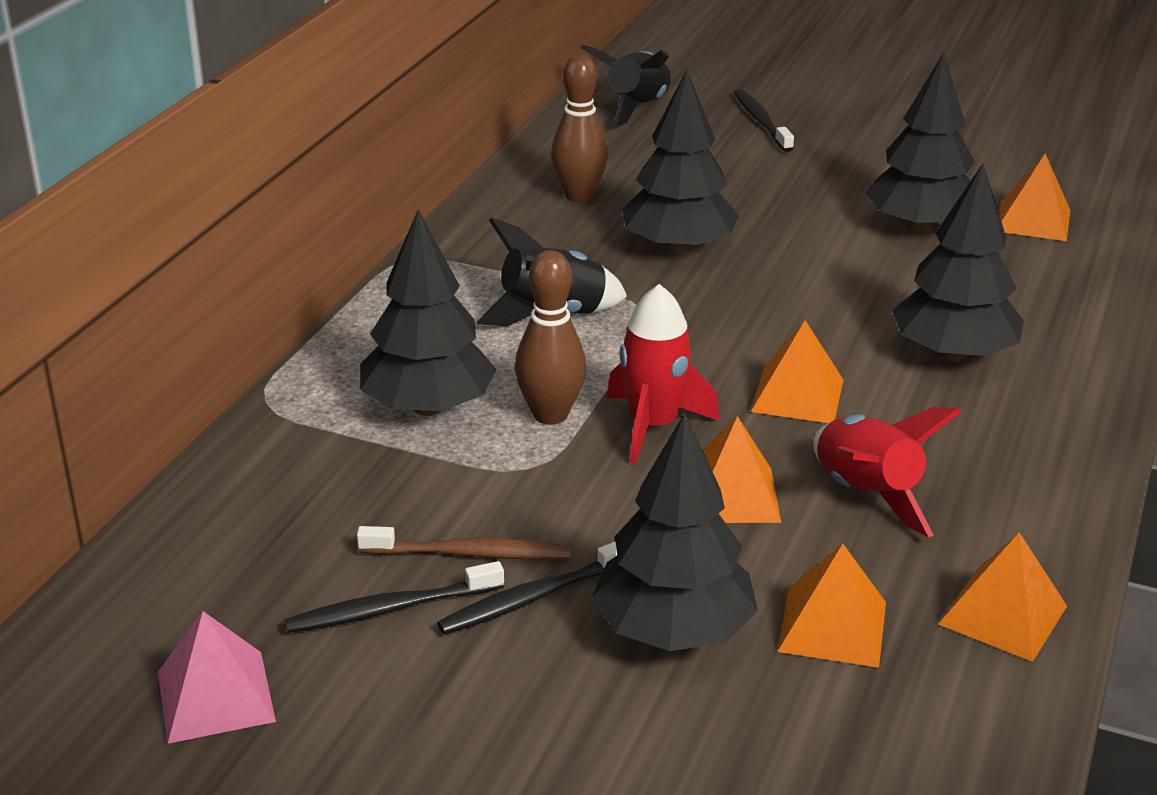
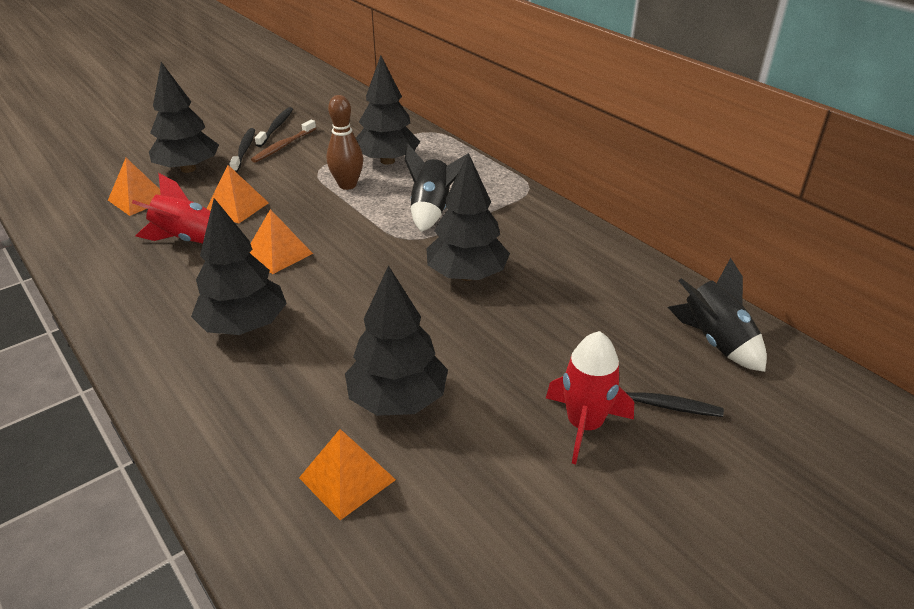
camera: 120 degrees right, 5 degrees up
(216, 696) = (277, 97): pink pyramid -> none
(579, 196) = (569, 263): brown bowling pin -> none
(653, 425) = (307, 206): red rocket -> red rocket (584, 425)
(1003, 615) = (79, 239): orange pyramid -> none

